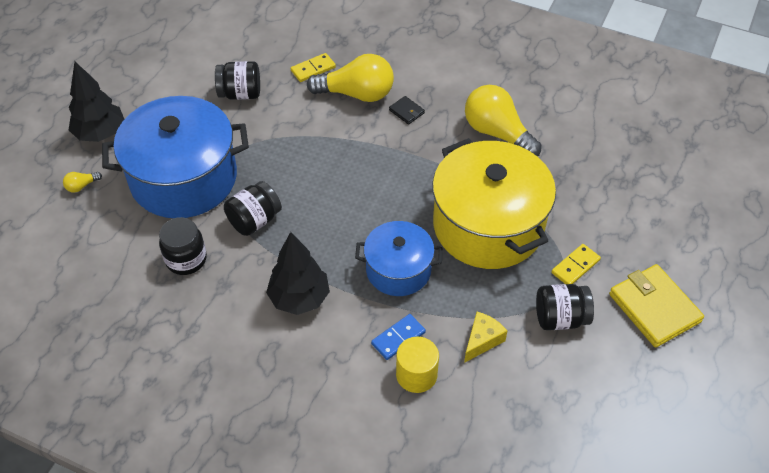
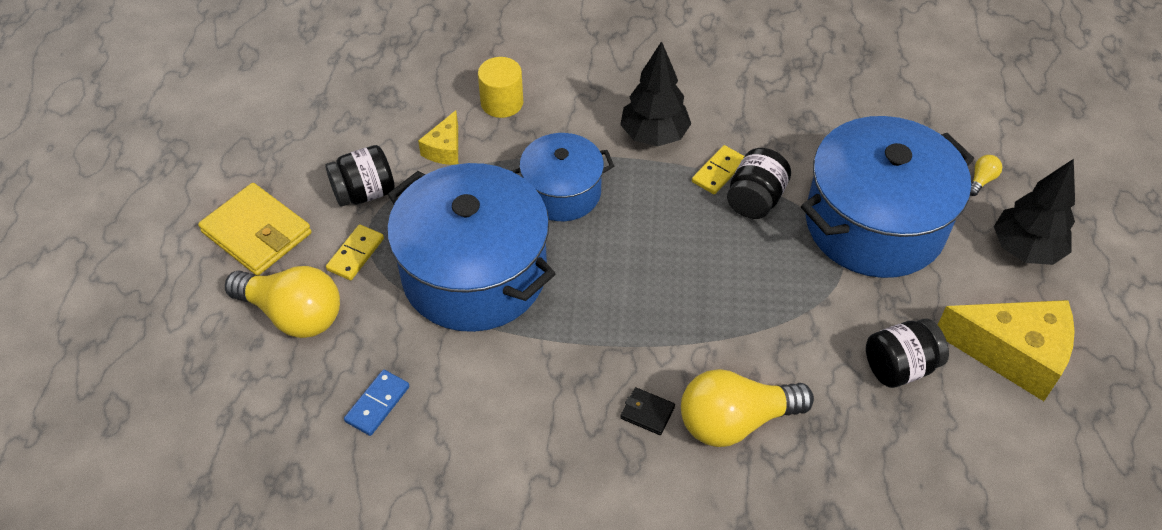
camera: 160 degrees right, 0 degrees up
(168, 82) = (1012, 354): none -> yellow cheese
(186, 259) = (798, 139): black jar -> none
(313, 69) = (826, 447): yellow domino -> yellow domino (718, 171)
(398, 338) = (533, 128): blue domino -> blue domino (377, 404)
(488, 225) = (474, 274): yellow pot -> blue pot
(497, 133) = (501, 417): yellow light bulb -> yellow light bulb (293, 314)

